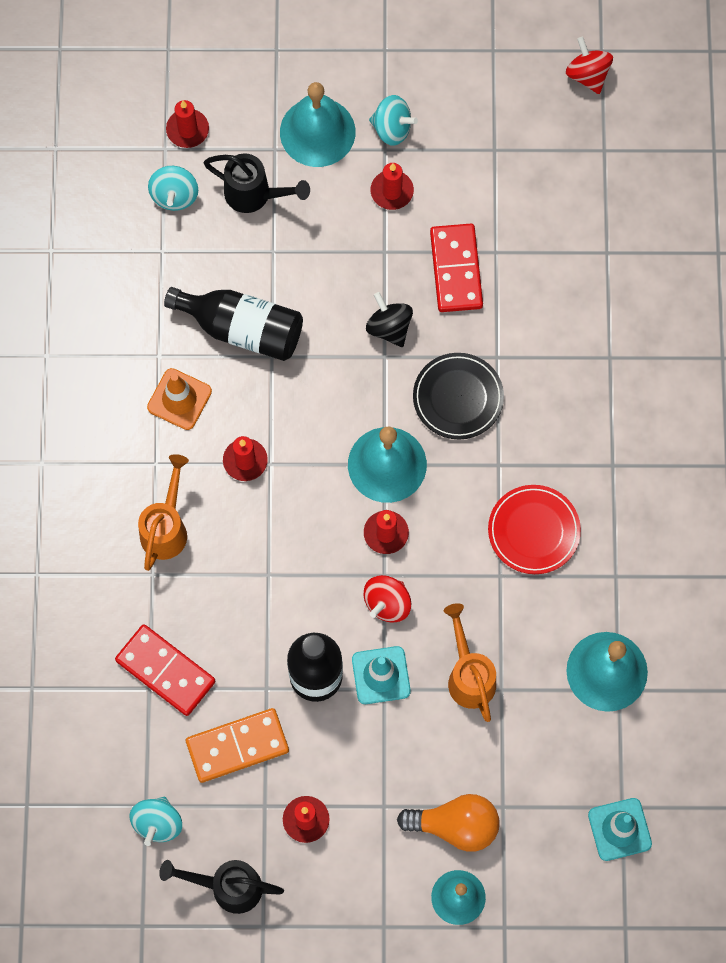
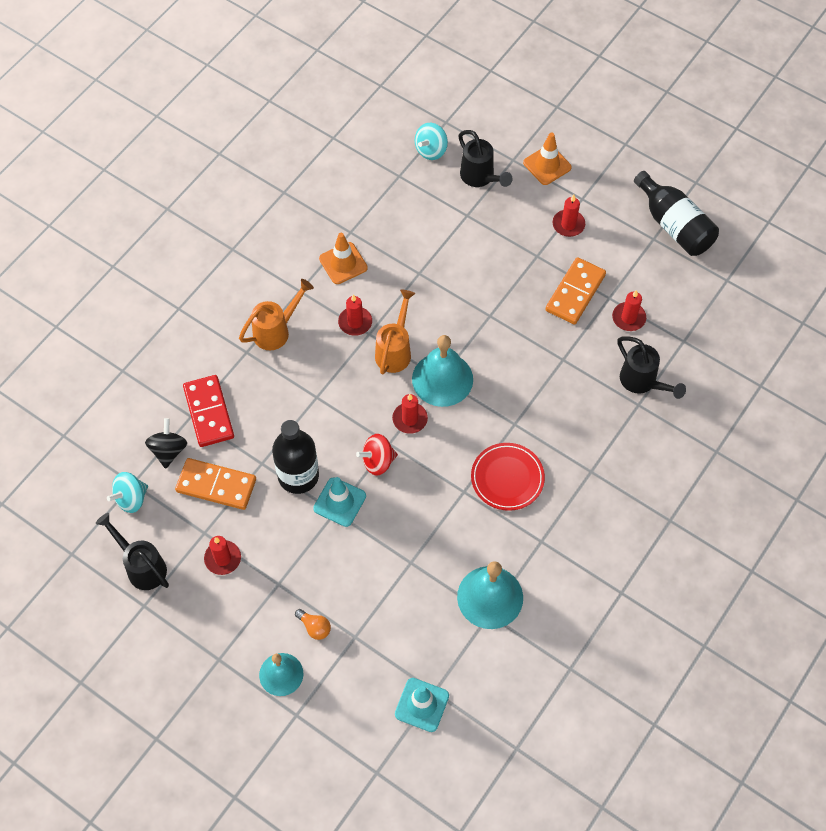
camera: 35 degrees right, 10 degrees down
(187, 130) = (467, 119): red candle -> red candle (628, 318)
(242, 329) = (413, 247): black bottle -> black bottle (674, 225)
(317, 132) = (547, 165): turquoise bell -> orange traffic cone
(389, 327) = (506, 300): black spinning top -> black spinning top (168, 450)
(392, 129) = (596, 190): turquoise spinning top -> none
(455, 825) = (315, 627): orange light bulb -> orange light bulb, size x0.52
(456, 269) = (575, 292): red domino -> orange domino
(458, 397) = (519, 368): black plate -> none
(469, 675) = (396, 539): orange watering can -> orange watering can (395, 350)
(587, 75) = (748, 230): red spinning top -> none
(597, 329) = (642, 382): none -> black watering can

